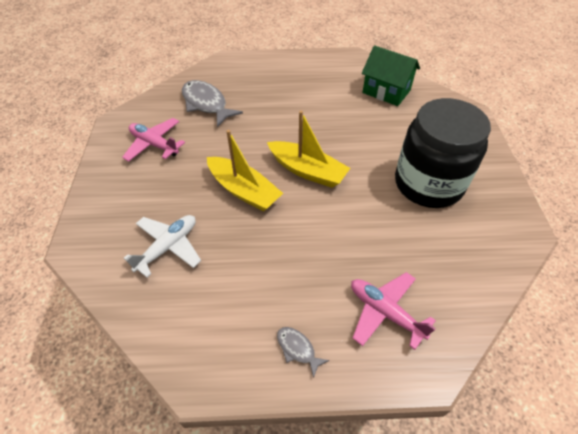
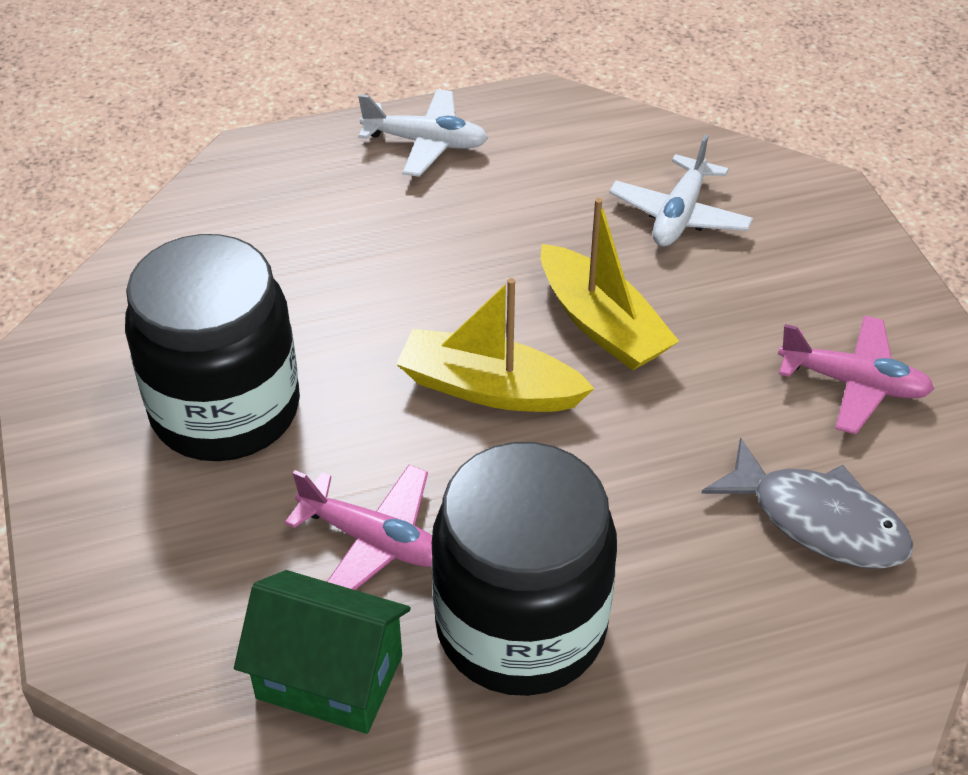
camera: 165 degrees right, 5 degrees down
(244, 191) = (602, 324): yellow boat -> yellow boat turned 150 degrees counterclockwise
(297, 349) = (425, 143): grey fish -> white plane
(321, 93) = (521, 626): none -> black jar
(385, 312) = (308, 198): pink plane -> pink plane (373, 540)

